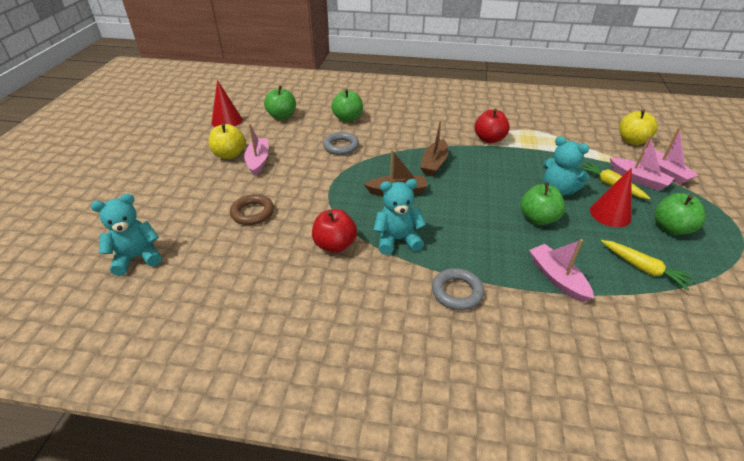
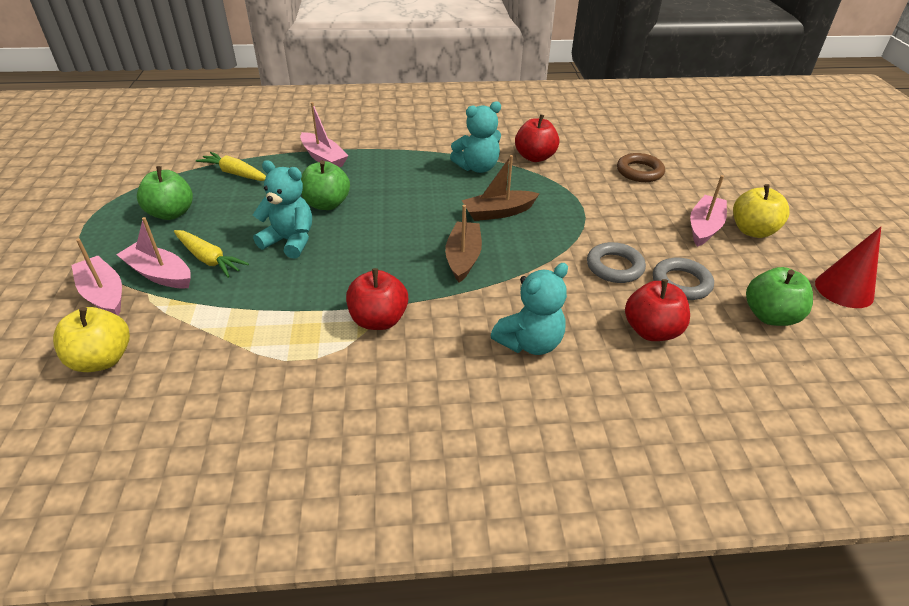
camera: 165 degrees right, 0 degrees up
(137, 257) = (693, 131): turquoise teddy bear -> turquoise teddy bear (530, 343)
(258, 161) = (704, 227): pink boat -> pink boat turned 135 degrees counterclockwise
(348, 118) = (651, 331): green apple -> red apple
(457, 292) = (413, 140): grey ring -> grey ring (681, 283)
(610, 214) = (235, 220): red cone -> none

